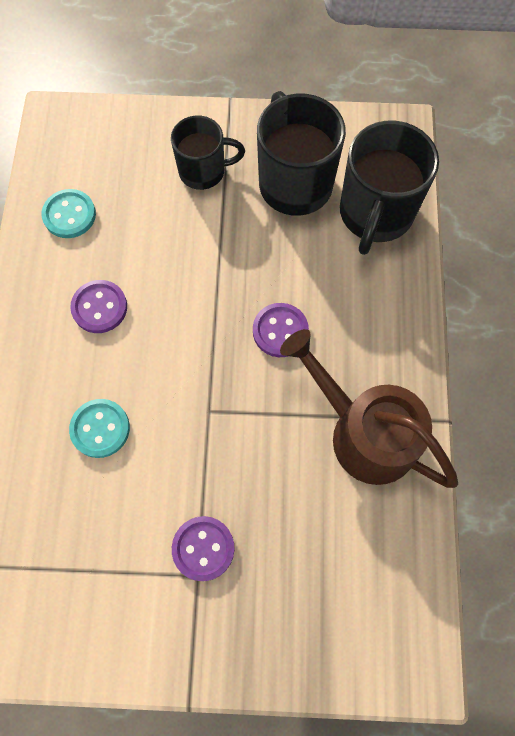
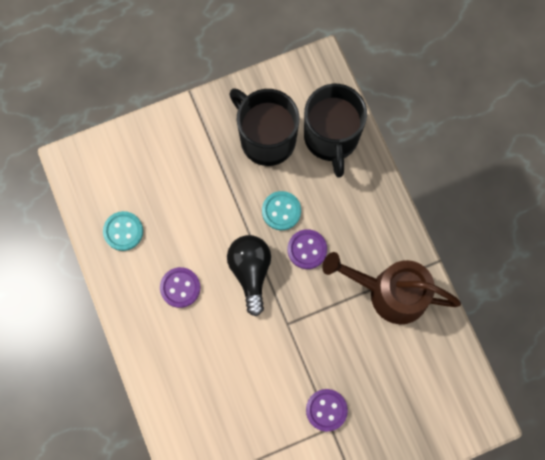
camera: 25 degrees left, 5 degrees up
(100, 429) = (224, 367): turquoise button -> turquoise button (281, 211)
(195, 327) = (250, 272): none -> black light bulb
(203, 171) = (199, 157): black mug -> none

